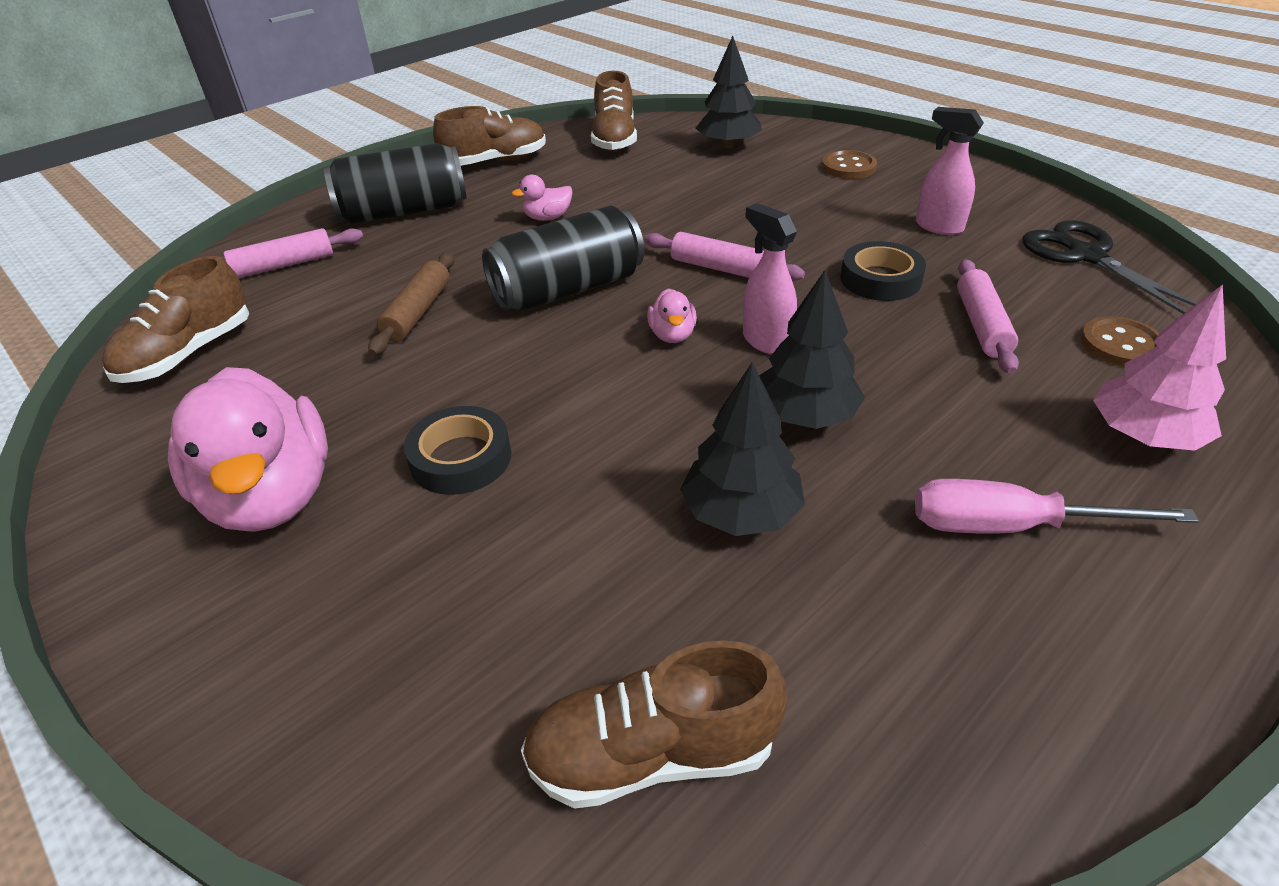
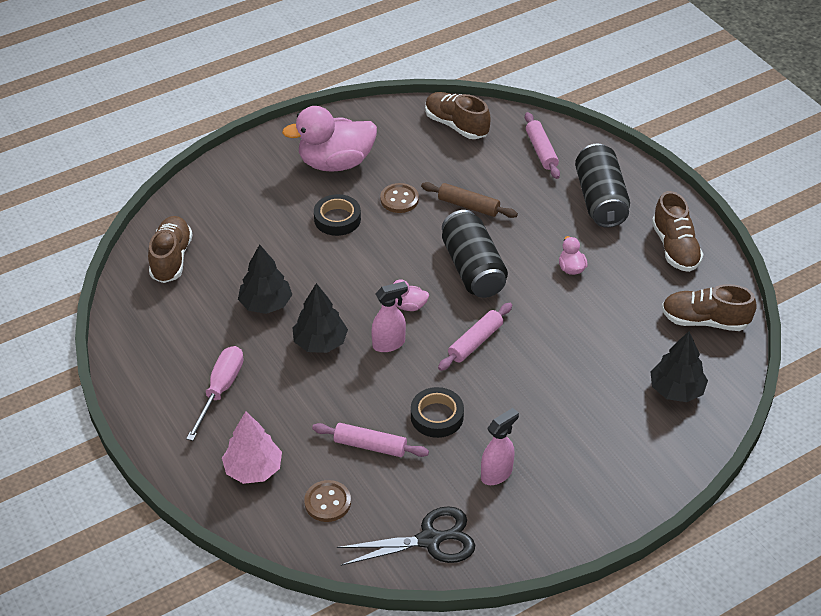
camera: 100 degrees right, 5 degrees up
(848, 167) = (613, 455): brown button -> brown button (399, 199)

